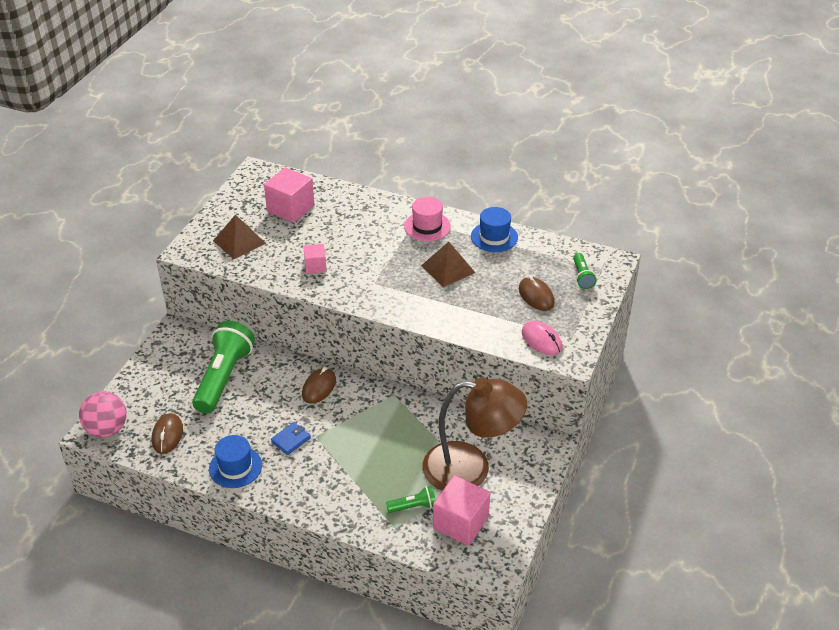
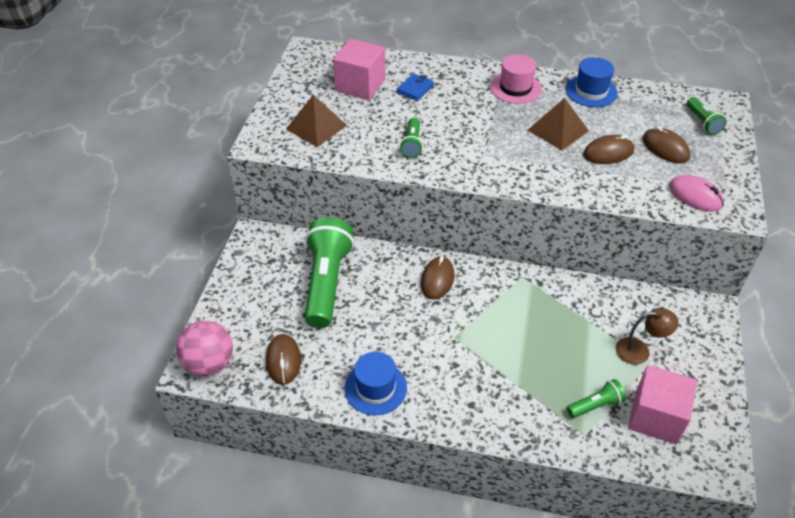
camera: 10 degrees left, 5 degrees up
(291, 440) = (428, 345): blue wallet -> blue wallet (415, 89)
(315, 266) = (412, 144): pink cube -> green flashlight
(470, 469) = (639, 350): brown lamp -> brown lamp, size x0.44
(483, 294) = (608, 153): none -> brown mouse

